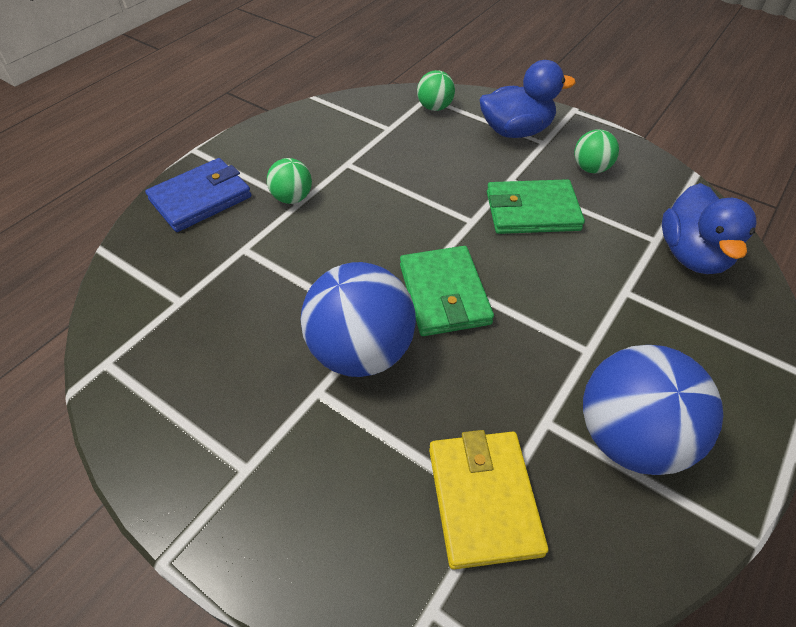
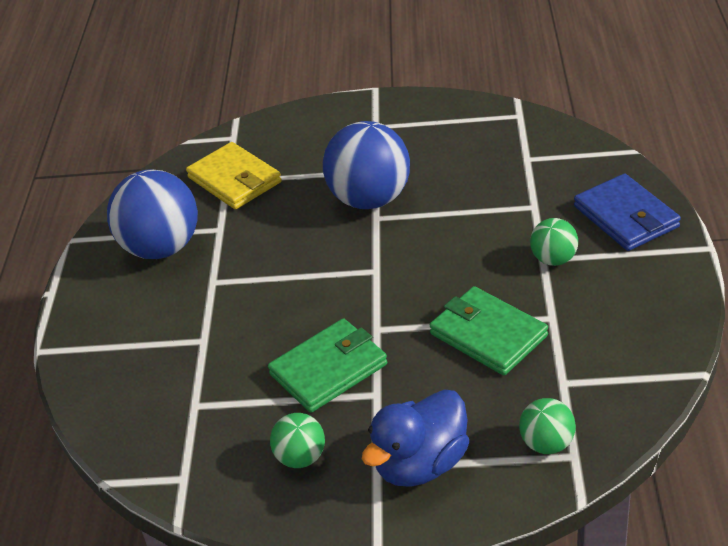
camera: 150 degrees right, 10 degrees down
(201, 198) = (626, 217): blue wallet -> blue wallet turned 45 degrees counterclockwise
(444, 294) = (346, 260): green wallet -> green wallet (488, 335)
(692, 255) = (154, 407): blue duck -> none

